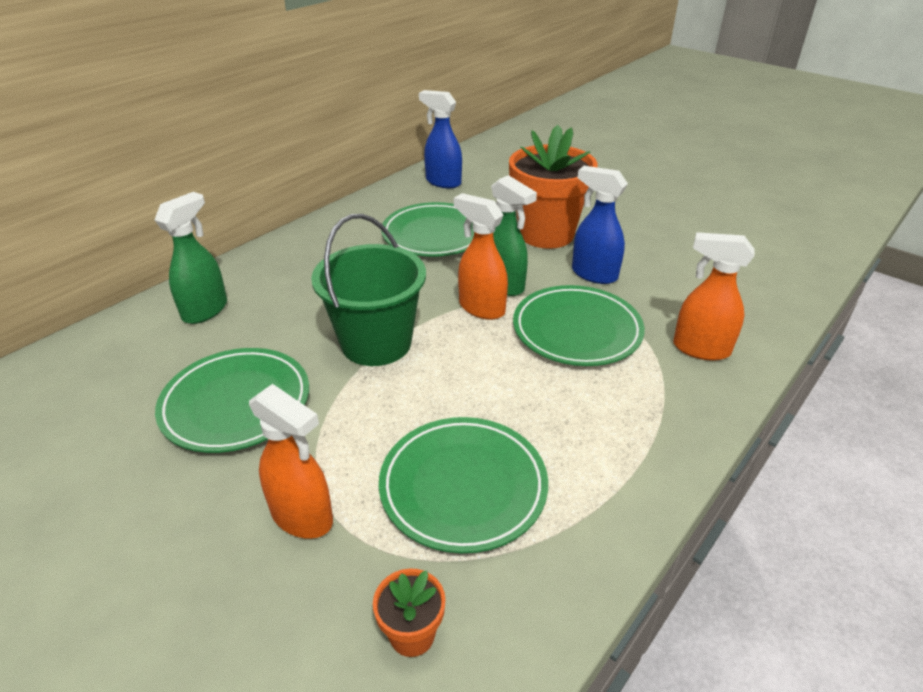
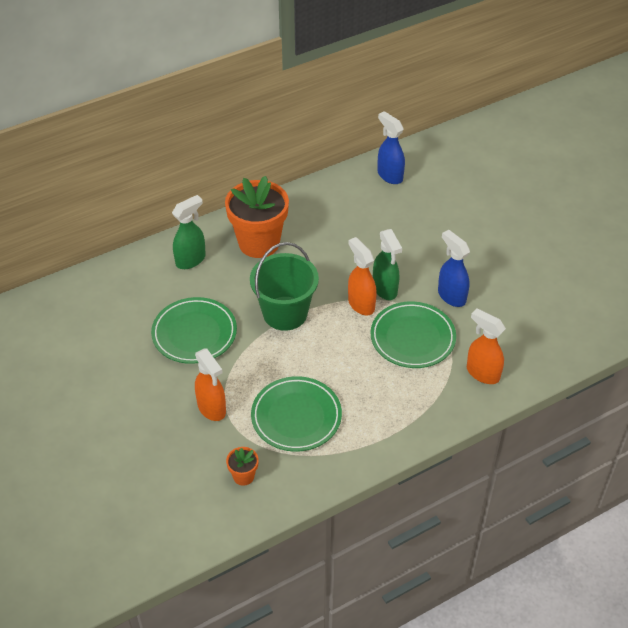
camera: 20 degrees right, 10 degrees up
(434, 235) = (359, 230): green plate -> none
(546, 234) = (439, 250): orange flower pot -> orange flower pot (259, 243)

